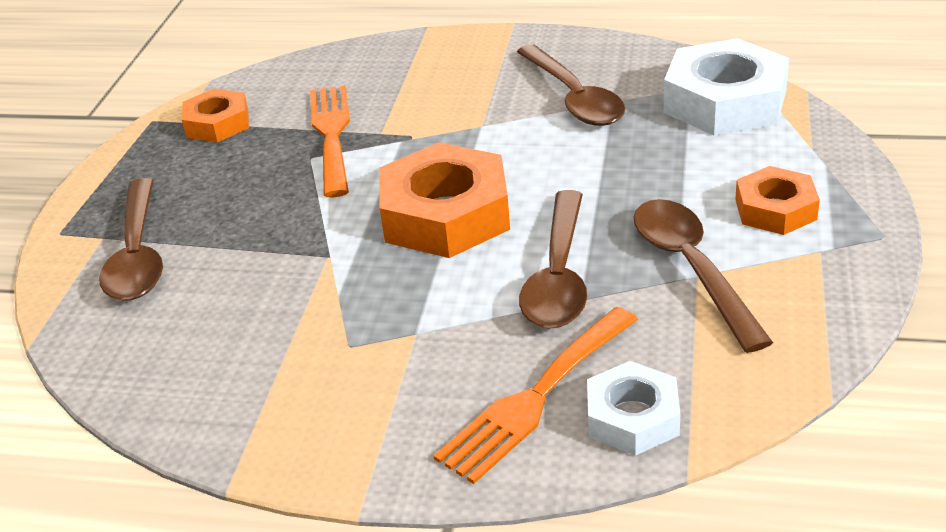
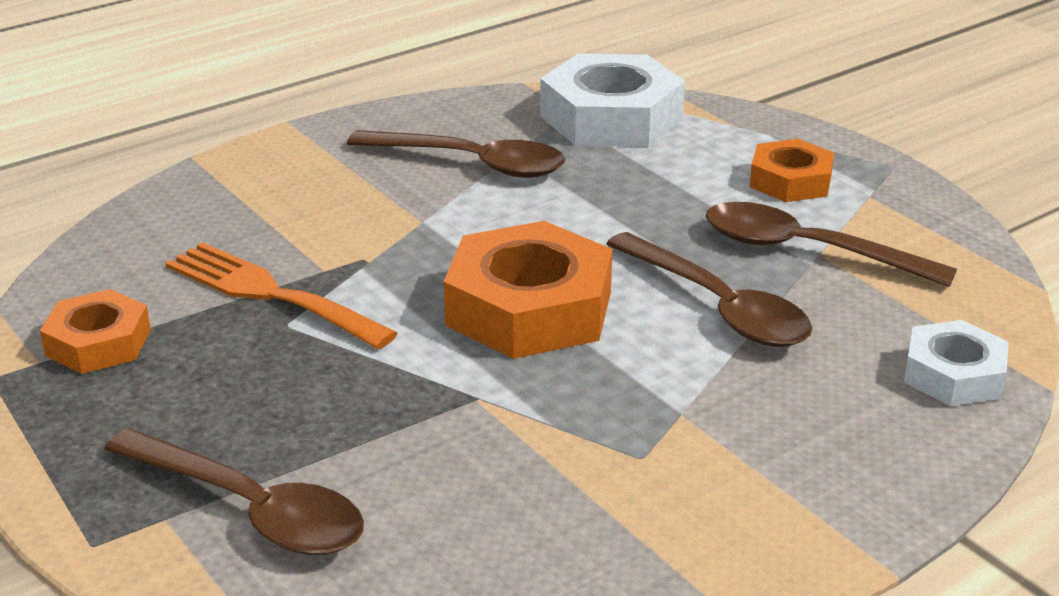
camera: 50 degrees left, 5 degrees down
(535, 398) = (865, 403): orange fork -> none

